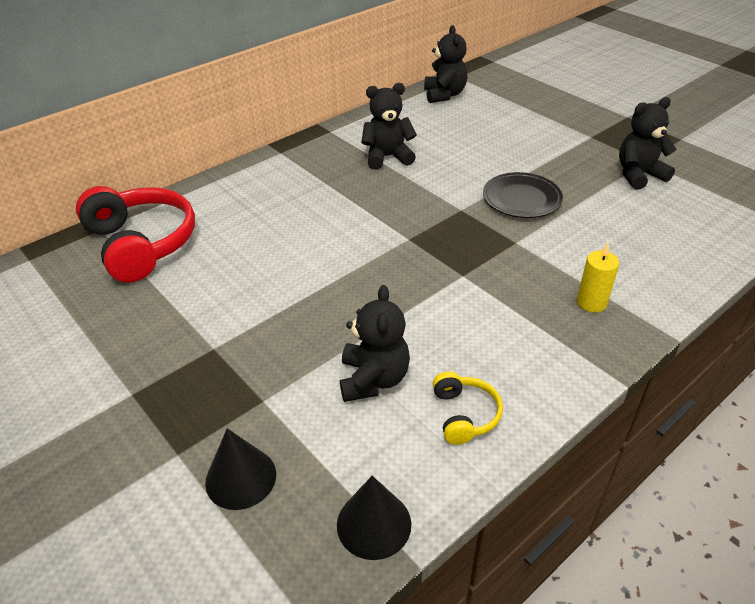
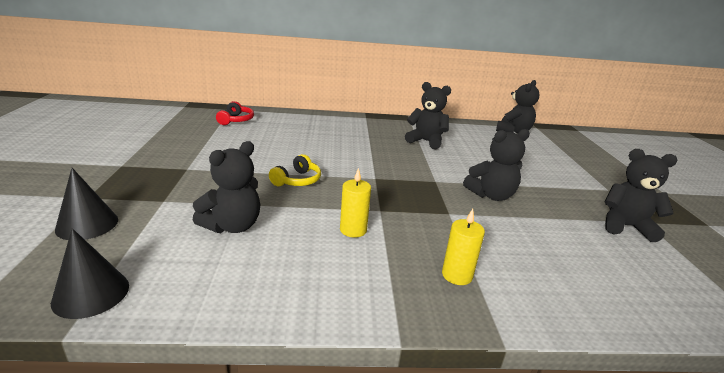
camera: 35 degrees right, 15 degrees down
(141, 244) = (236, 120): red headphones -> red headphones, size x0.48
(464, 415) = (248, 278): yellow headphones -> yellow headphones (297, 180)
(471, 312) = (353, 230): none -> yellow candle
(521, 199) = (491, 195): black plate -> black teddy bear

